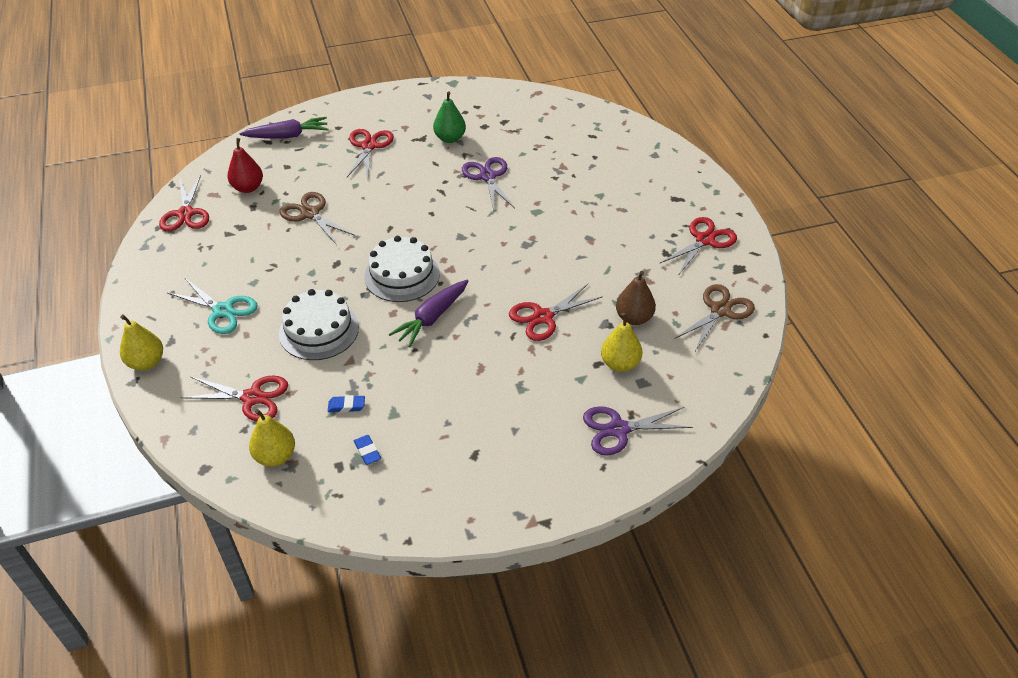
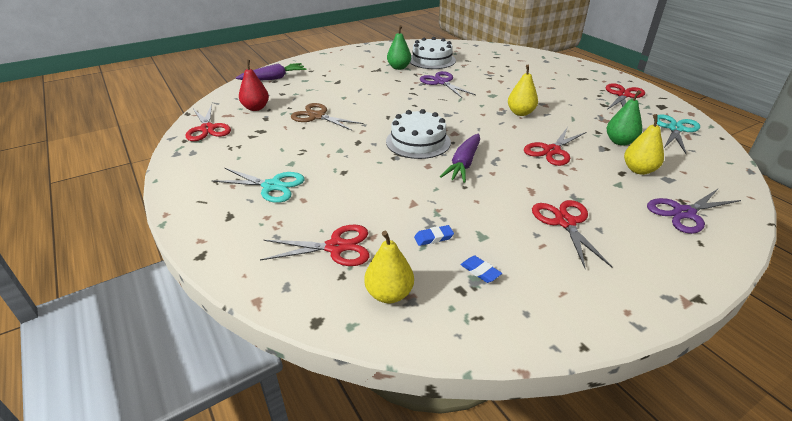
camera: 15 degrees left, 10 degrees down
(146, 362) = (210, 237): yellow pear -> yellow pear (520, 113)
(319, 330) = (370, 186): white cake -> white cake (432, 60)
(369, 146) = (341, 77): red scissors -> red scissors (565, 222)
(634, 318) = (620, 142): brown pear -> green pear
(720, 310) = (675, 129): brown scissors -> turquoise scissors

